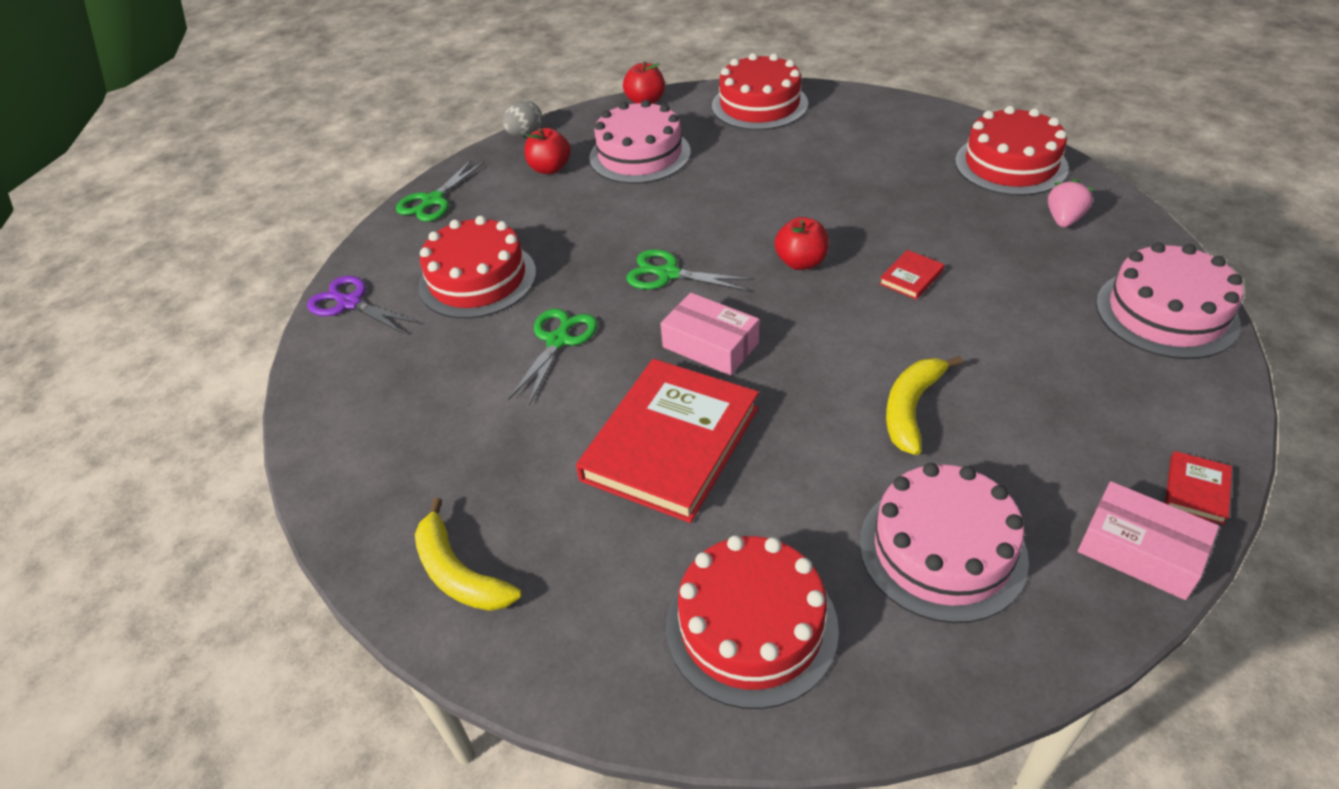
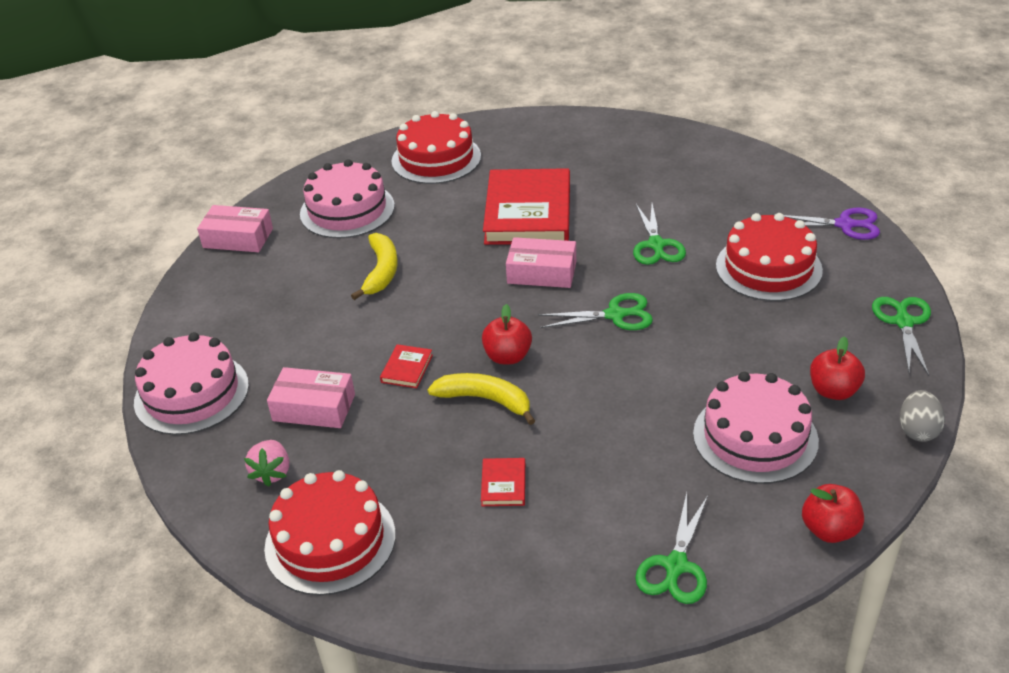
camera: 155 degrees right, 5 degrees down
(459, 573) = (598, 135): yellow banana -> yellow banana (485, 400)
(759, 105) = (675, 566): red cake -> green scissors
(1019, 264) = (314, 407): none -> pink box
(1196, 490) = (199, 275): red book -> red book (503, 484)

